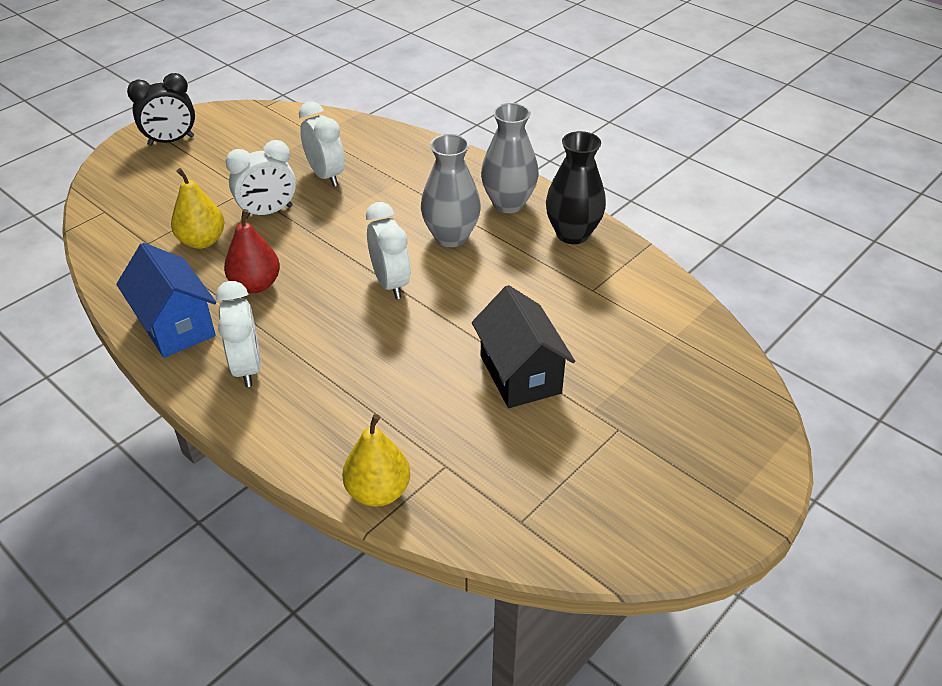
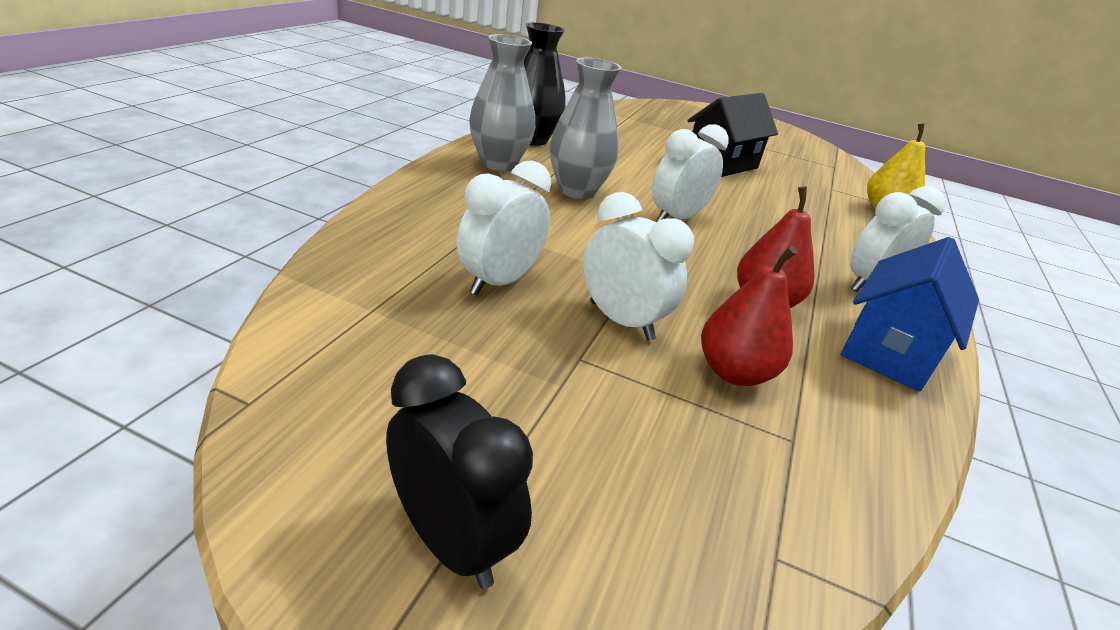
camera: 115 degrees left, 10 degrees down
(202, 241) = (734, 372): yellow pear -> red pear

